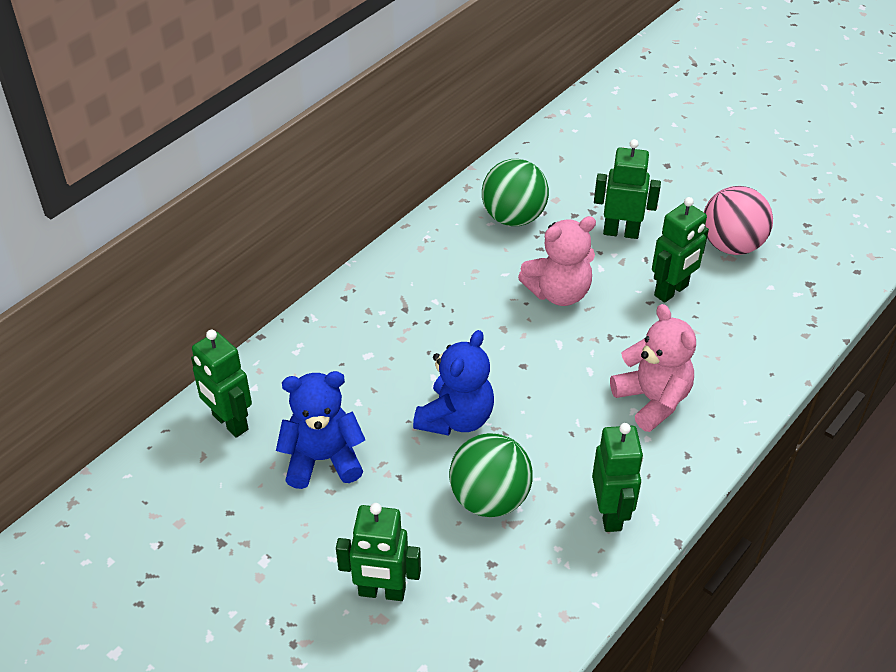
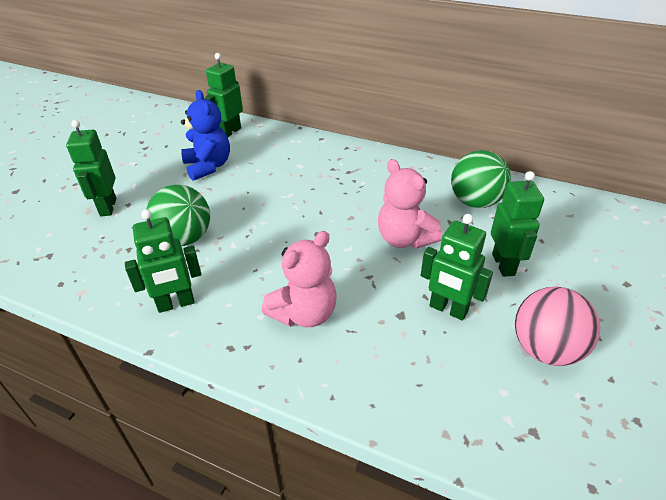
camera: 75 degrees right, 5 degrees down
(456, 418) = (254, 211): blue teddy bear -> none

